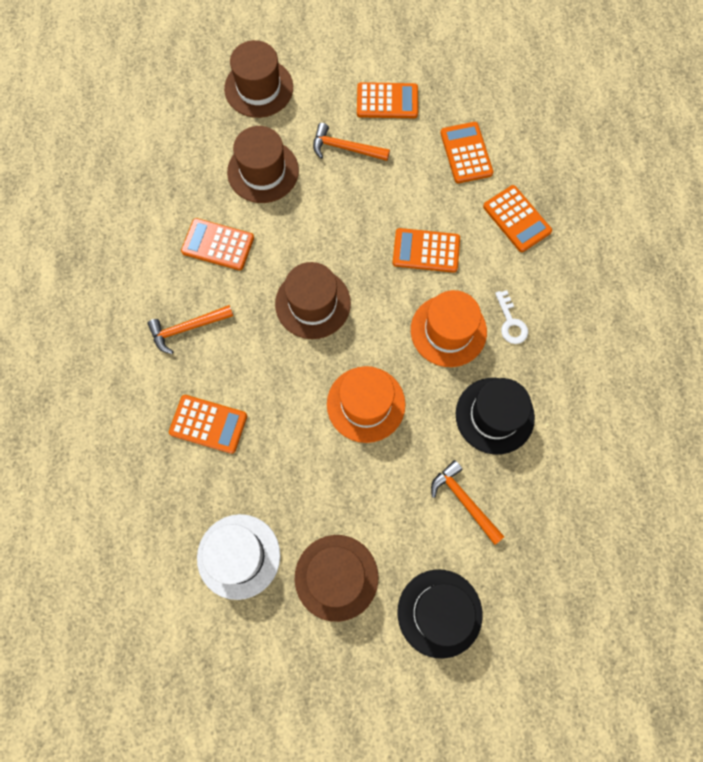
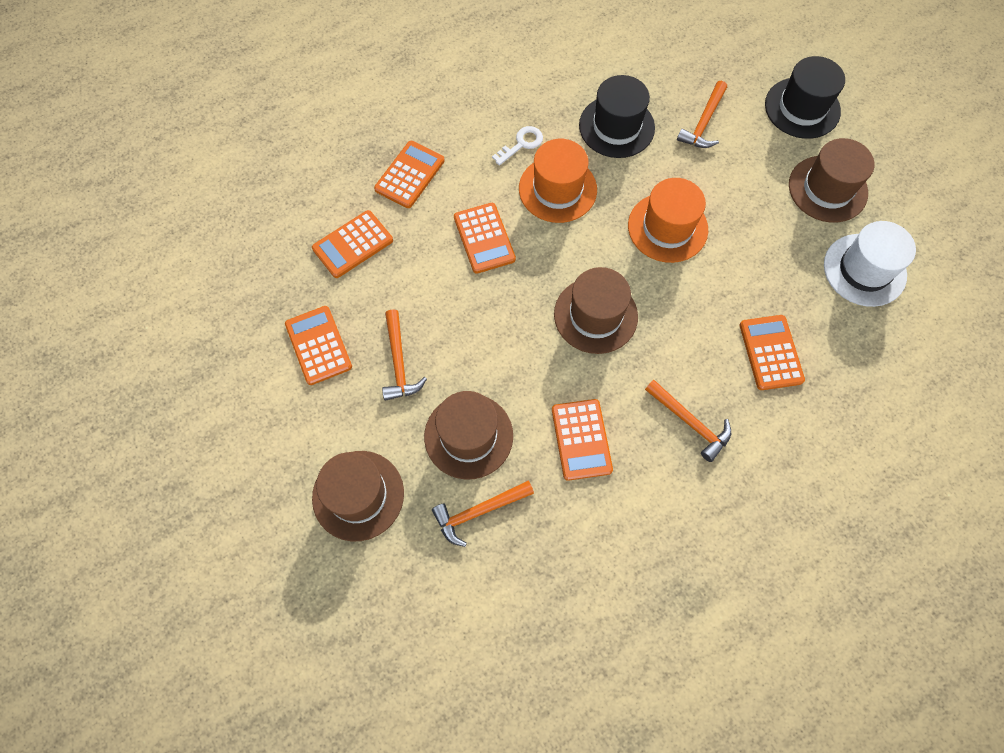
camera: 115 degrees left, 5 degrees down
(205, 155) = (478, 511): none -> orange hammer

